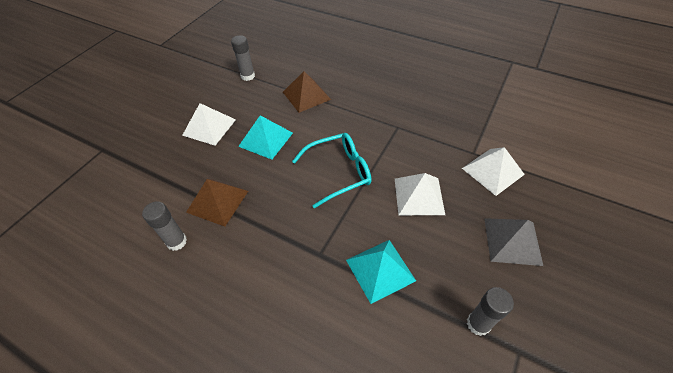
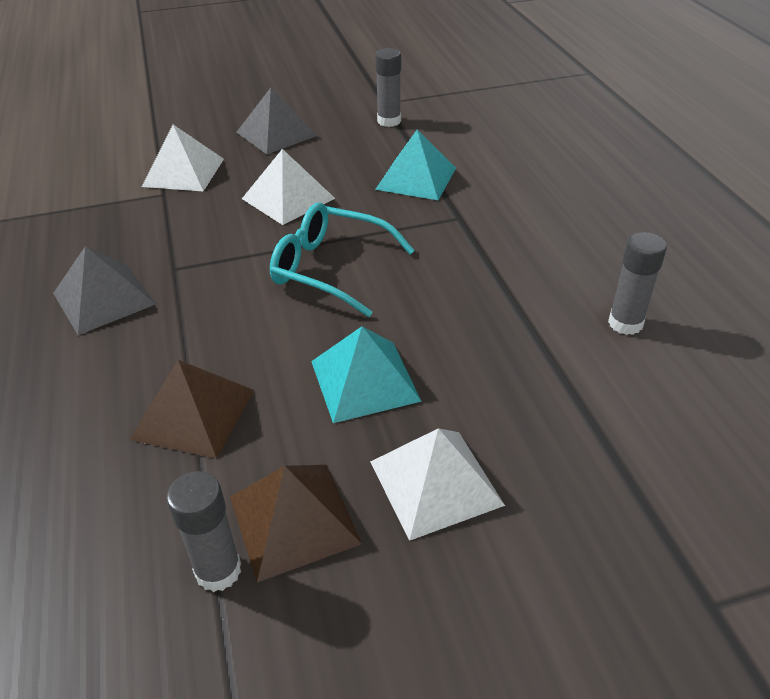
camera: 135 degrees left, 10 degrees down
(217, 201) = (530, 337): brown pyramid -> brown pyramid (294, 519)
(397, 101) = (104, 298): none -> grey pyramid

